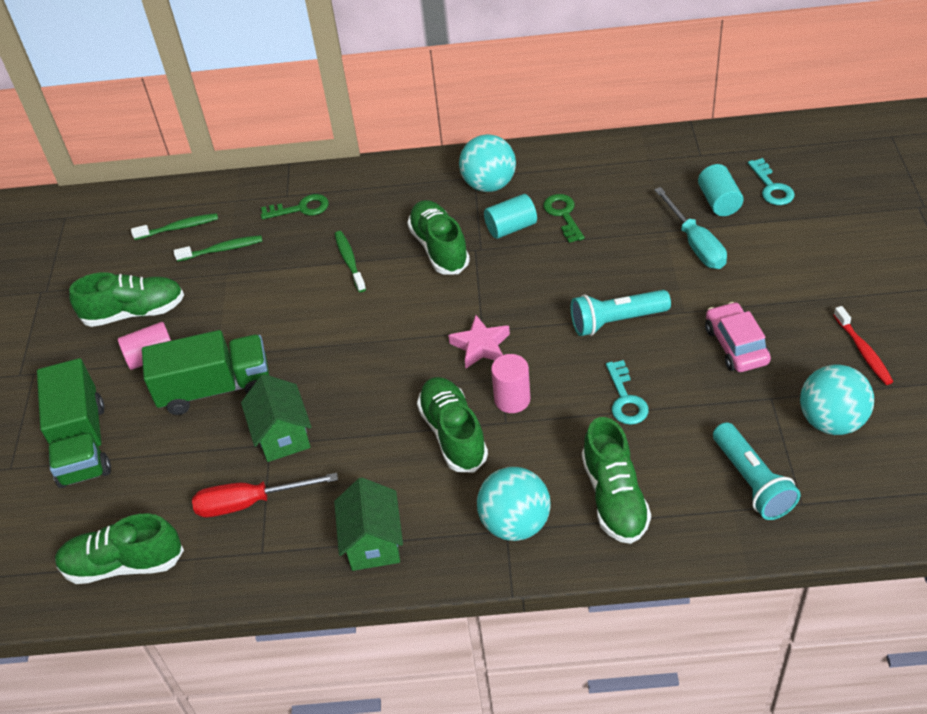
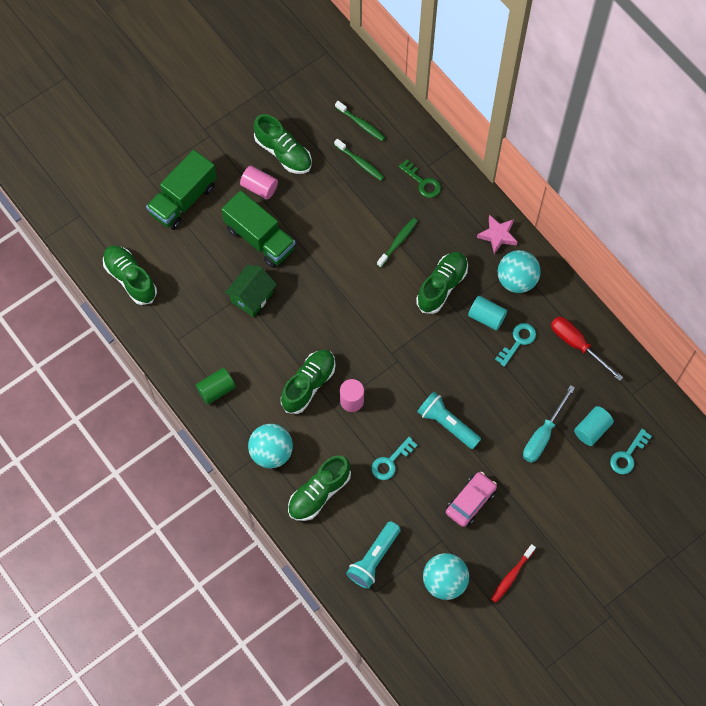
camera: 50 degrees right, 20 degrees up
(250, 502) = (201, 312): red screwdriver -> red screwdriver (577, 345)
(373, 543) = (216, 390): green house -> green cylinder
(481, 346) = (379, 360): pink star -> pink star (497, 235)
(563, 215) = (518, 341): green key -> turquoise key

